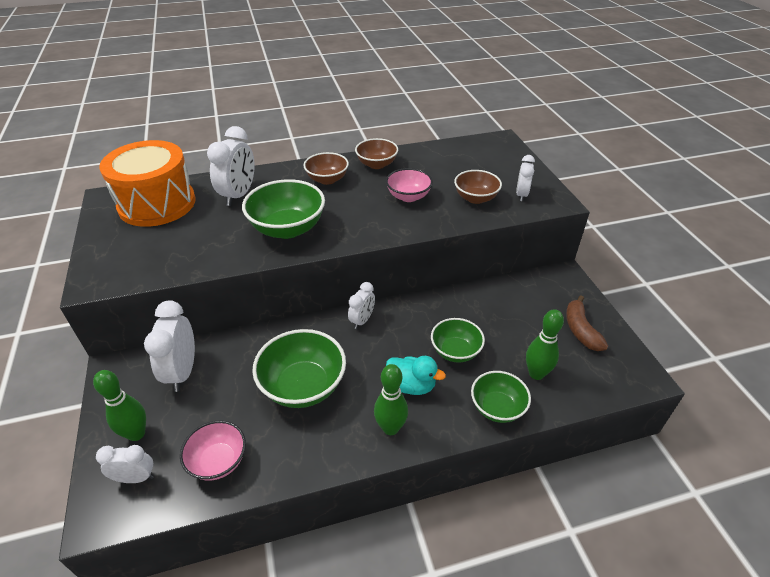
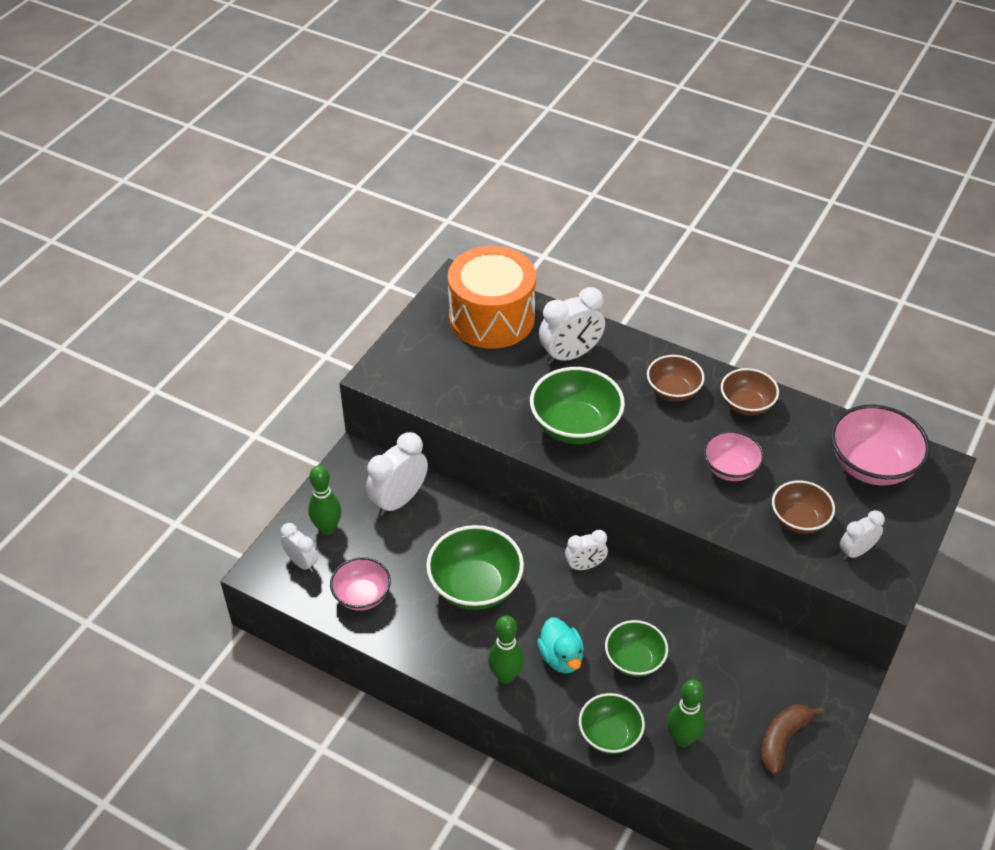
camera: 45 degrees right, 5 degrees up
(474, 156) = (871, 465): none -> pink bowl

